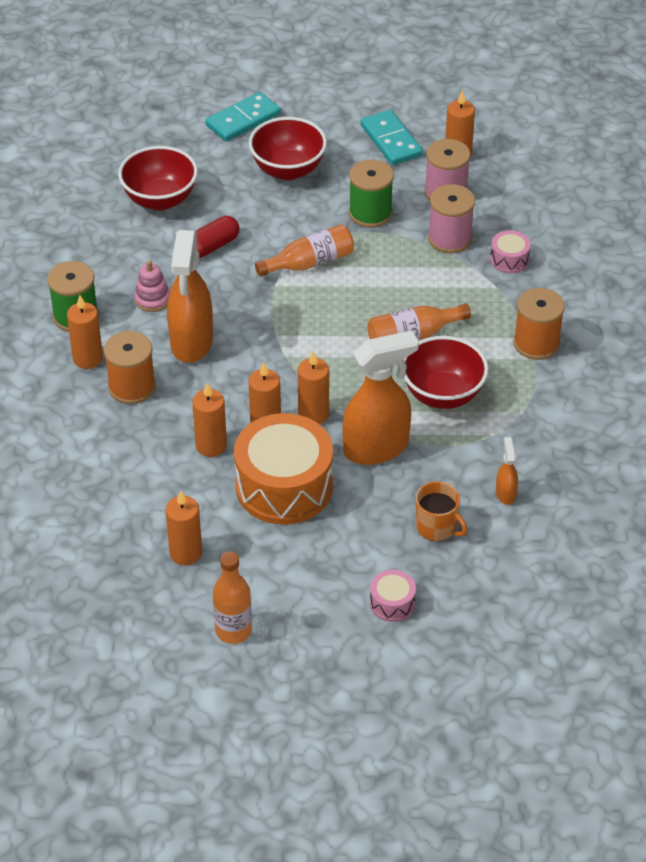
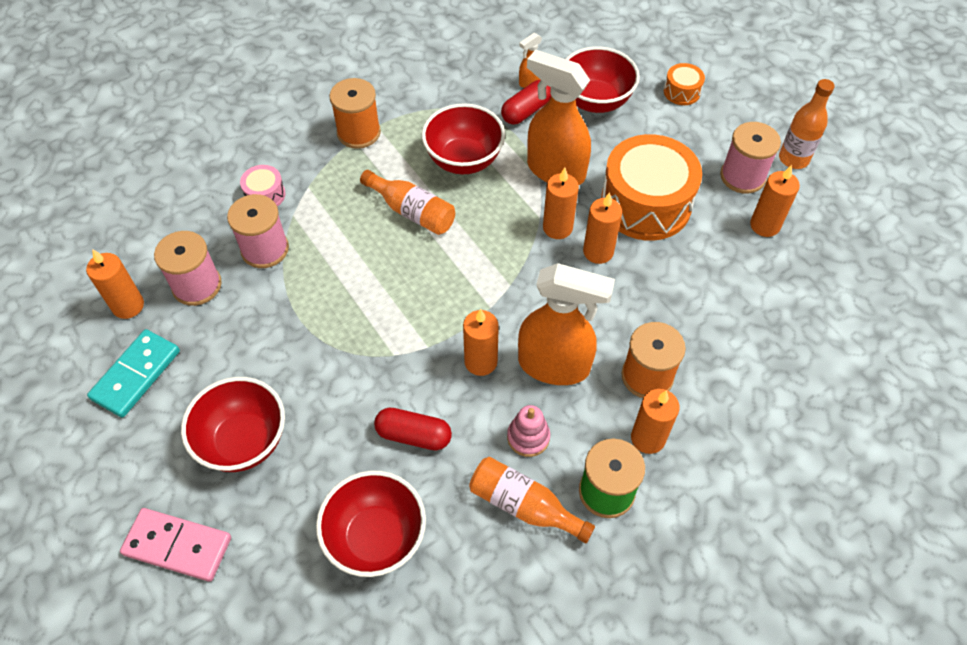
camera: 125 degrees left, 10 degrees up
(191, 342) = (554, 365): orange spray bottle -> orange spray bottle turned 45 degrees clockwise
(211, 446) = (653, 275): orange candle -> orange candle (481, 362)
(243, 120) = (178, 545): turquoise domino -> pink domino
(250, 576) = (742, 176): none -> pink spool
(309, 263) = (376, 337): orange bottle -> orange bottle (524, 505)
(370, 213) = (268, 328): green spool -> none
(392, 603) = (682, 92): pink drum -> orange drum
(437, 527) = (595, 101): orange mug -> red bowl
(467, 469) = (526, 111): none -> red capsule

